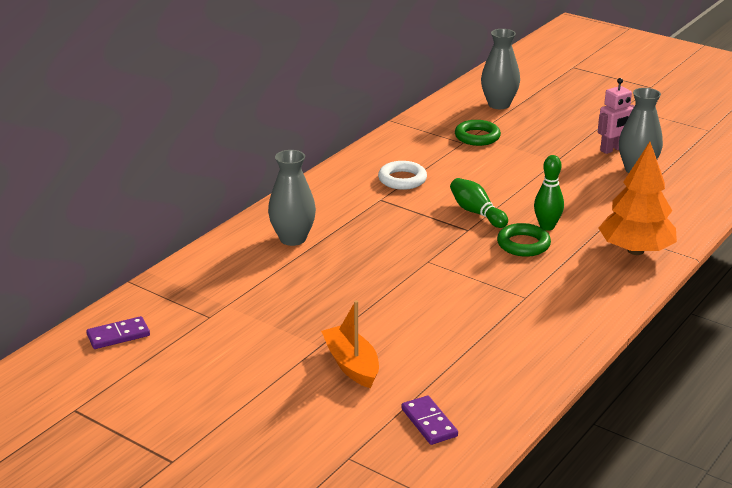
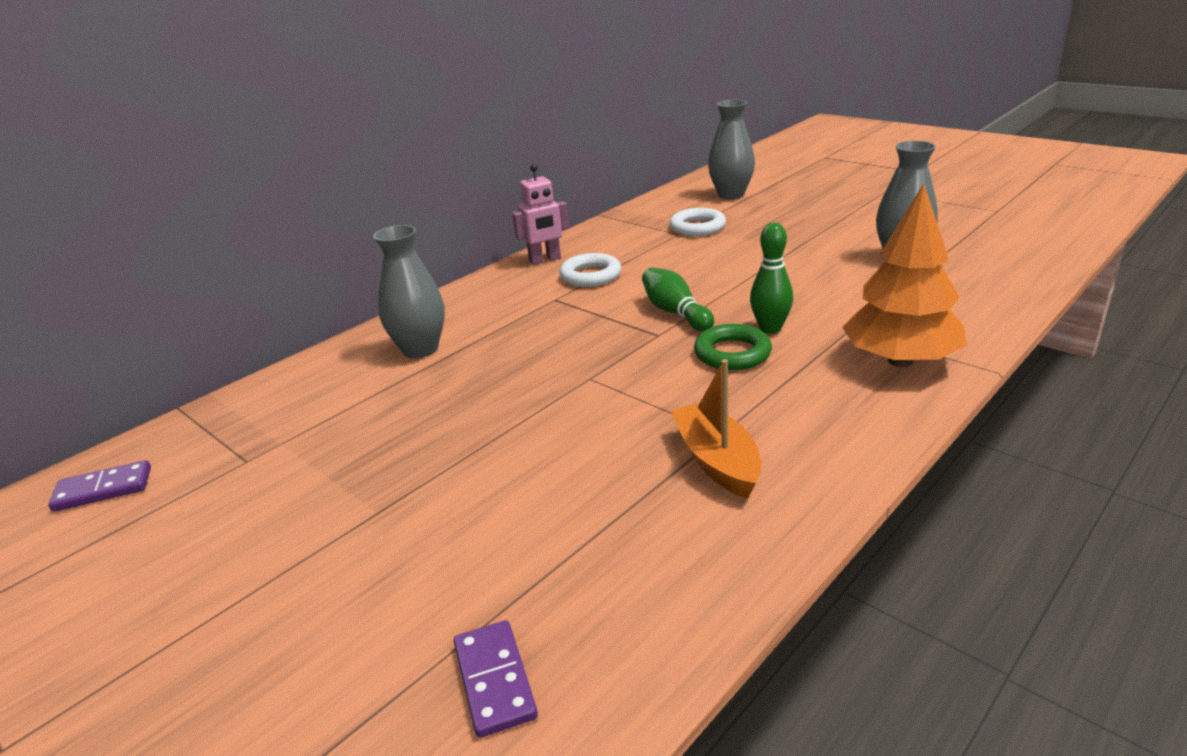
camera: 10 degrees right, 0 degrees up
(351, 365) = (410, 549): orange boat -> orange boat (717, 461)
(477, 137) = (697, 227): green ring -> white ring
(612, 149) = (868, 235): pink robot -> pink robot (545, 260)

